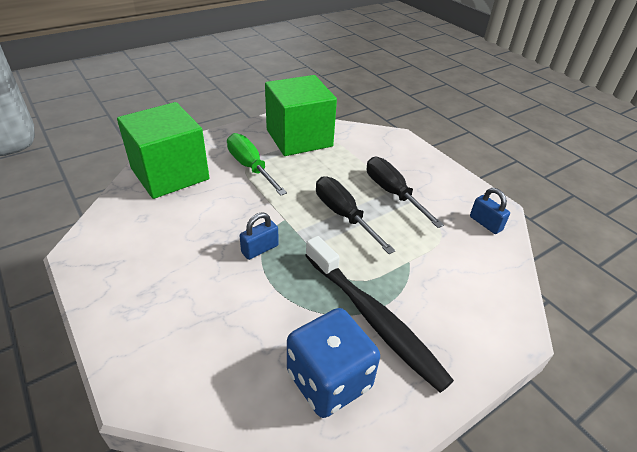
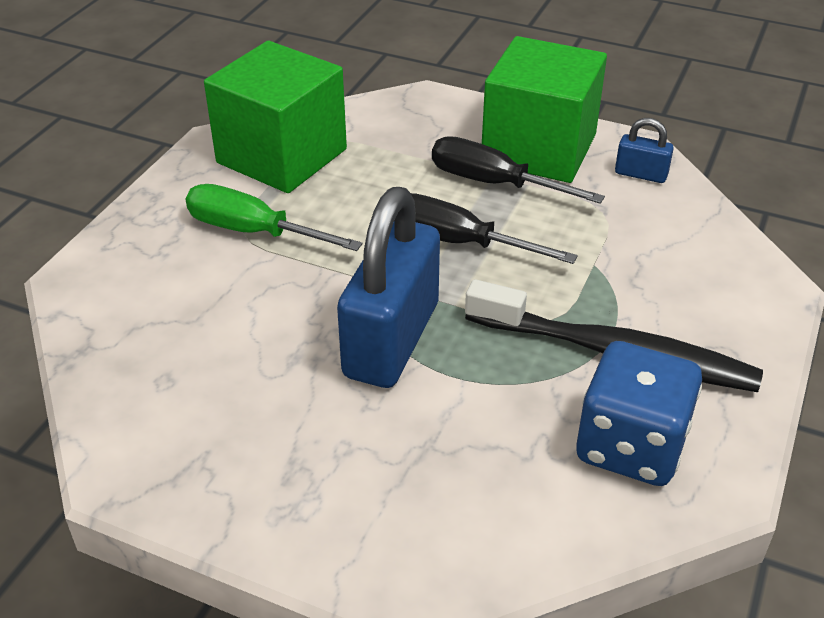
camera: 30 degrees left, 0 degrees up
(170, 174) = (133, 297): green cube -> green cube (539, 149)
(260, 249) = (391, 340): blue padlock -> blue padlock, size x2.28

